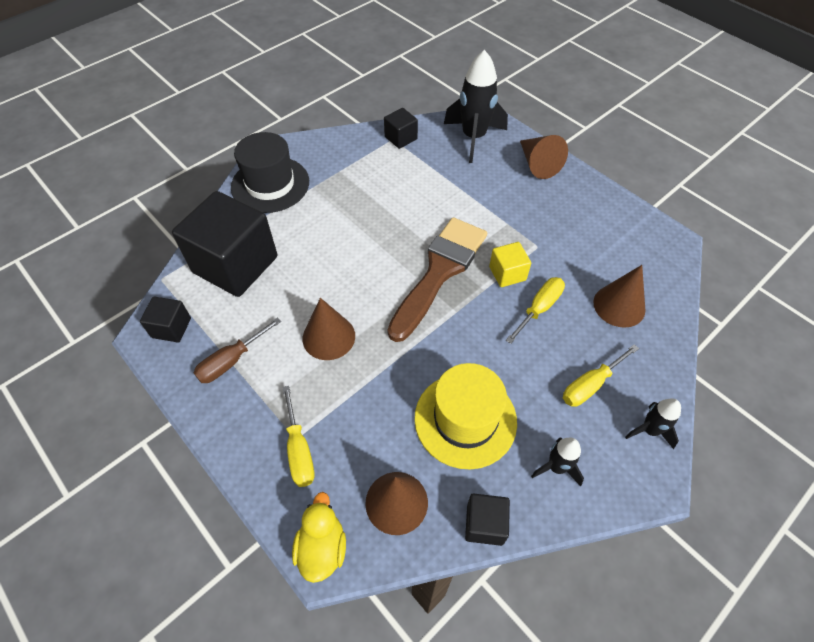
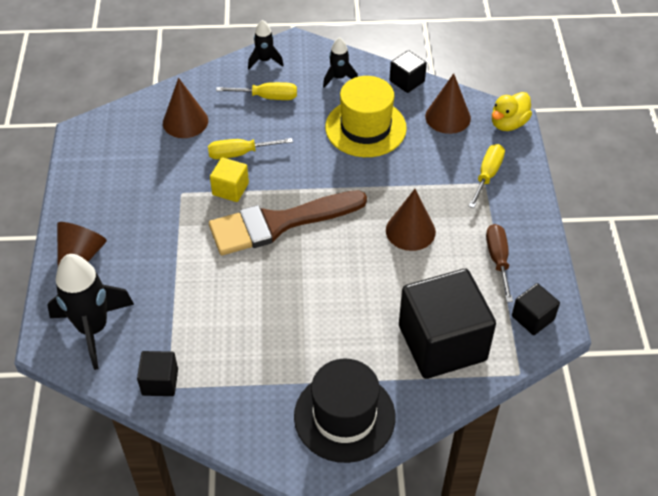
camera: 140 degrees left, 5 degrees down
(231, 361) = (498, 260): brown screwdriver -> brown screwdriver turned 90 degrees counterclockwise

